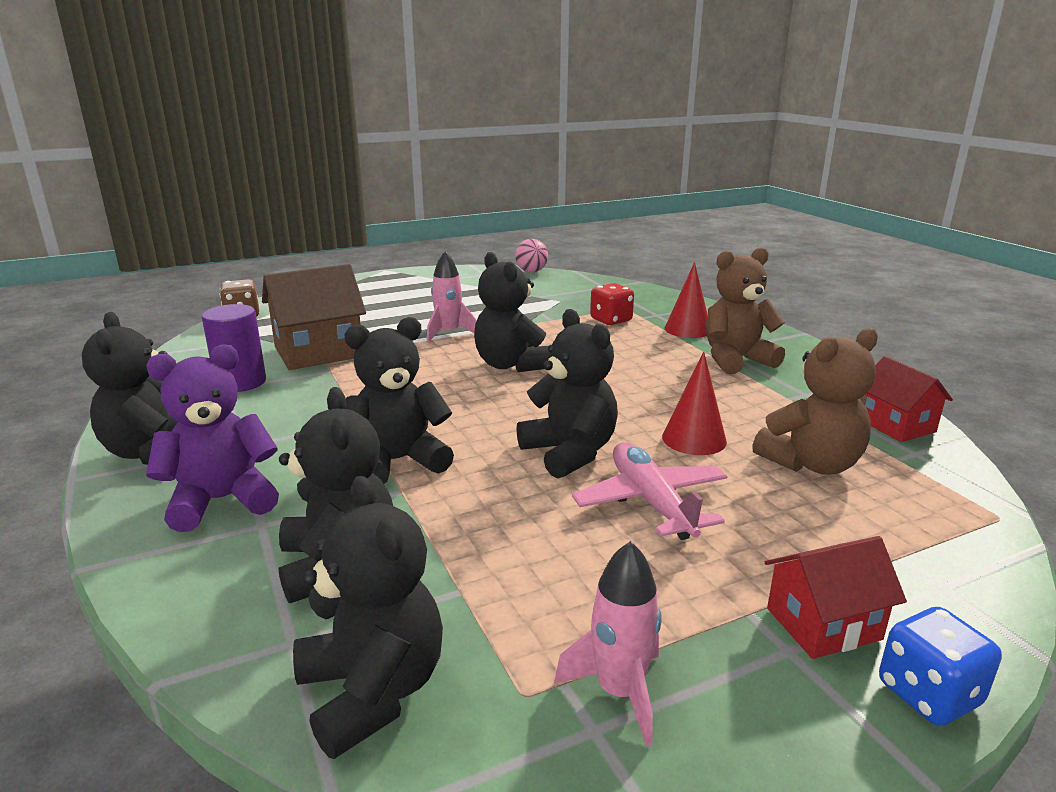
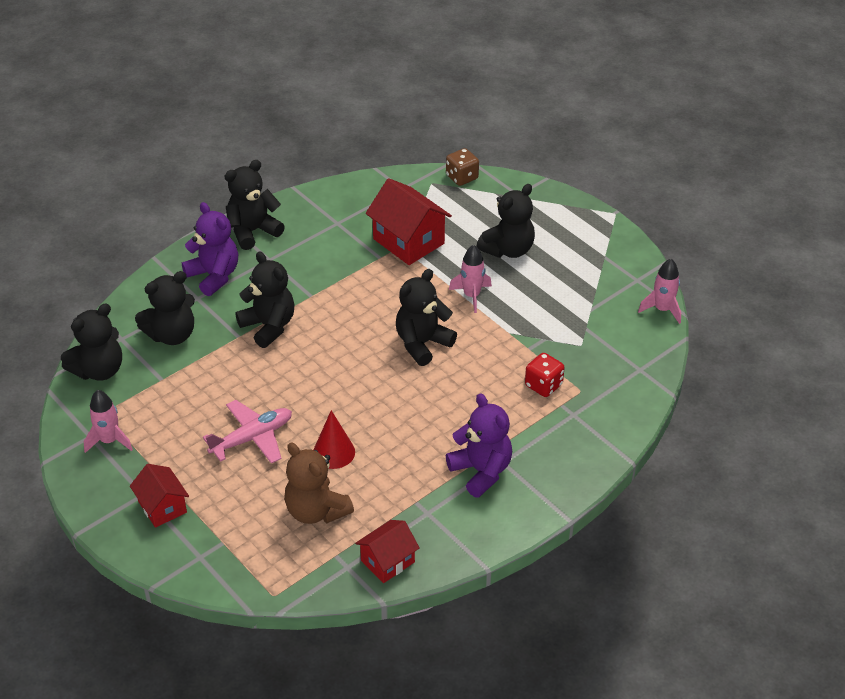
camera: 75 degrees right, 20 degrees up
(241, 382) = (347, 226): purple cylinder -> none
(318, 352) = (408, 241): brown house -> red house
(531, 271) = (662, 309): pink ball -> pink rocket
(570, 453) = (299, 396): black teddy bear -> black teddy bear (508, 249)
(687, 329) = (542, 437): red cone -> none
(736, 360) = (481, 471): brown teddy bear -> purple teddy bear
(928, 694) = (123, 539): blue dice -> none

